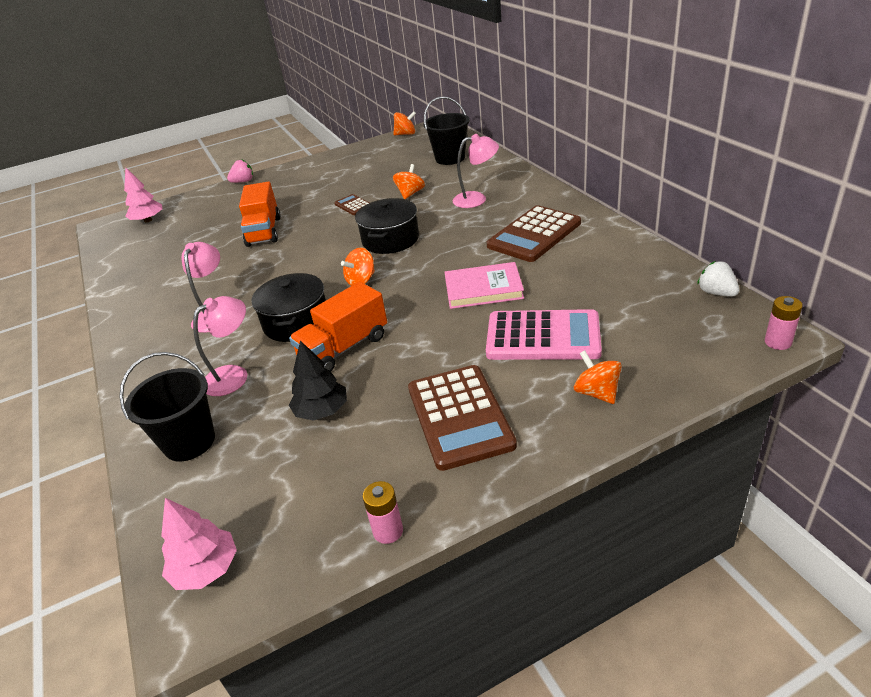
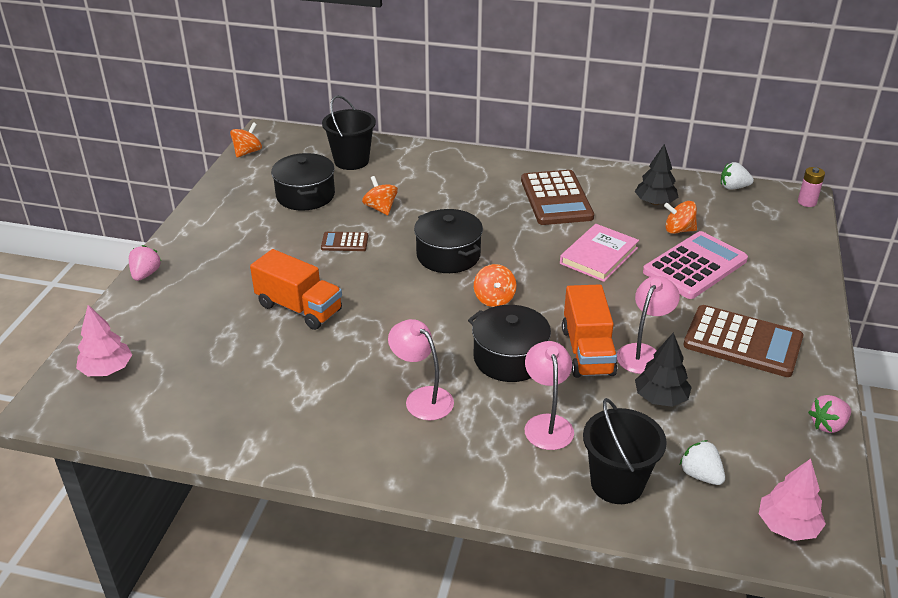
camera: 55 degrees left, 0 degrees up
(236, 481) = (700, 475): none -> white strawberry
(386, 170) = (305, 195): none -> black pot
(388, 531) = (827, 425): pink battery -> pink strawberry
(477, 199) = (453, 189): pink lamp -> pink lamp (643, 353)
(597, 393) = (781, 281): orange spinning top -> orange spinning top (678, 230)
(610, 272) = (655, 202): none -> black tree

